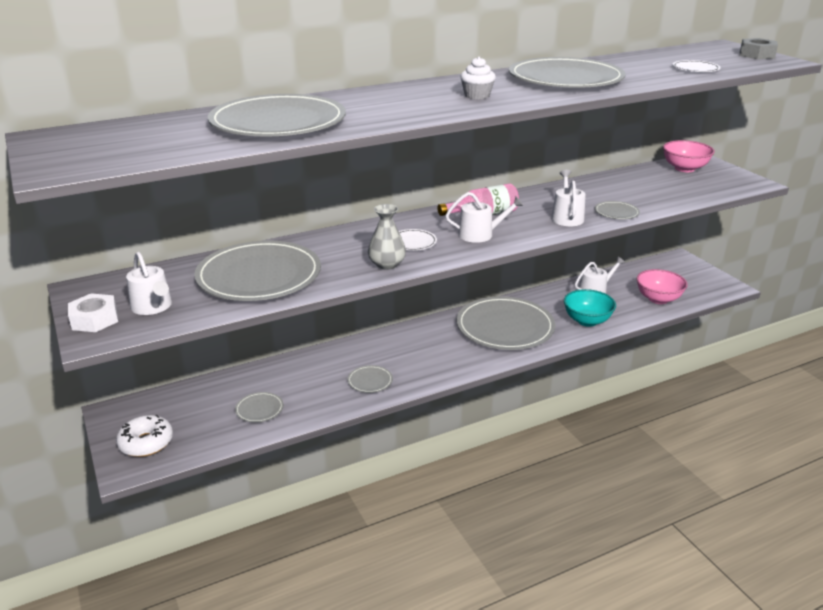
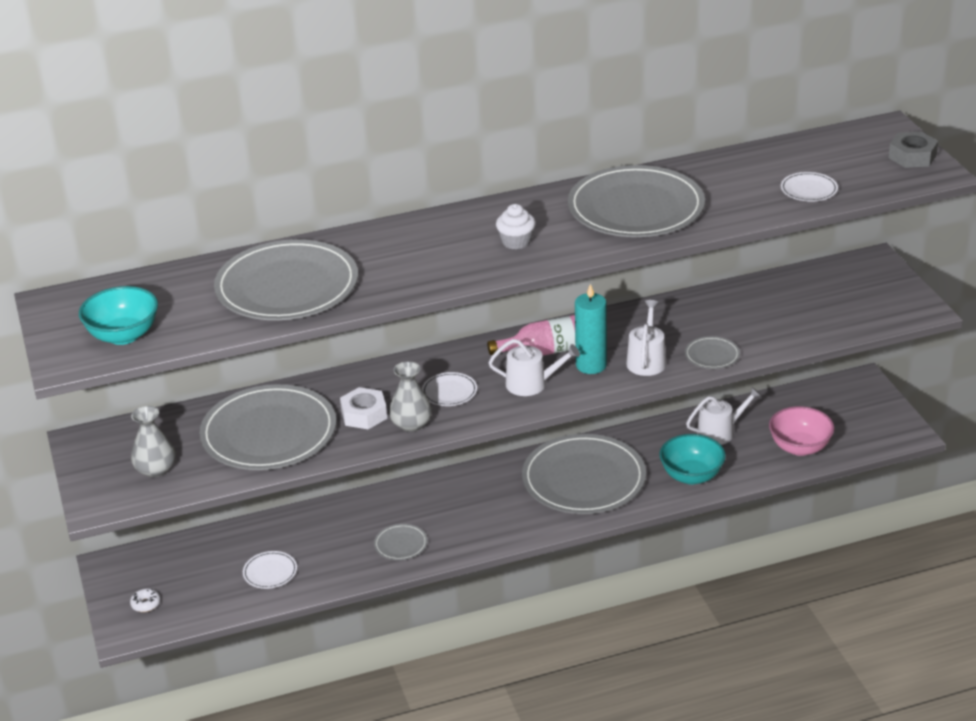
camera: 10 degrees right, 5 degrees up
(94, 319) = (97, 482): white nut -> white nut (364, 414)
(116, 154) = (123, 335): none -> turquoise bowl
(146, 443) = (146, 604): white donut -> white donut, size x0.51
(153, 307) = (155, 469): white watering can -> grey vase
(259, 409) = (270, 572): grey plate -> white plate
(523, 222) = (591, 365): none -> turquoise candle
(684, 168) = (842, 278): pink bowl -> none

